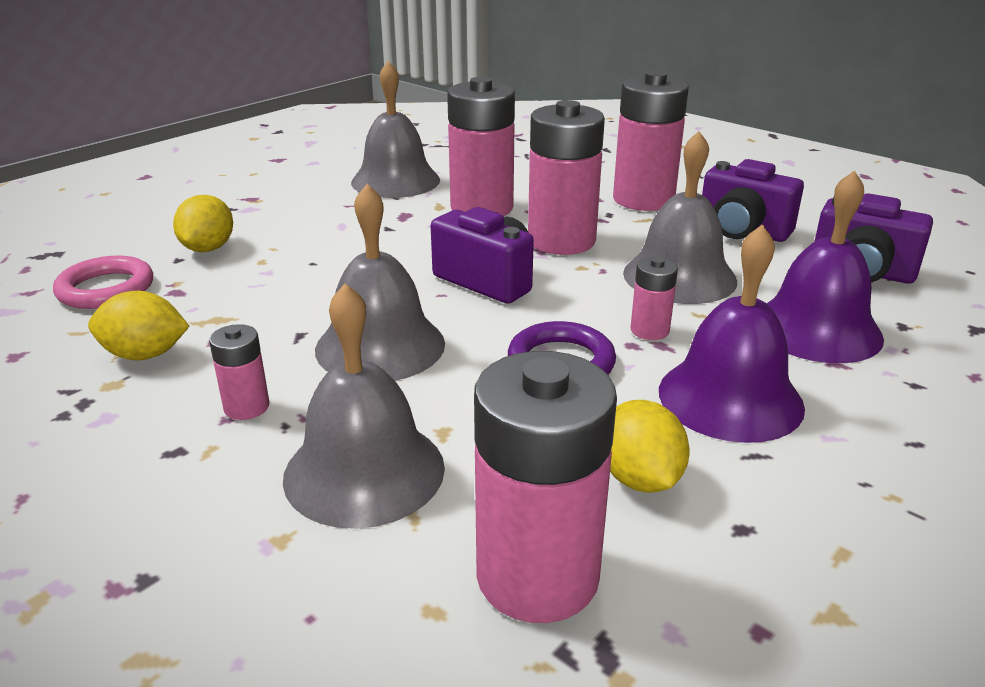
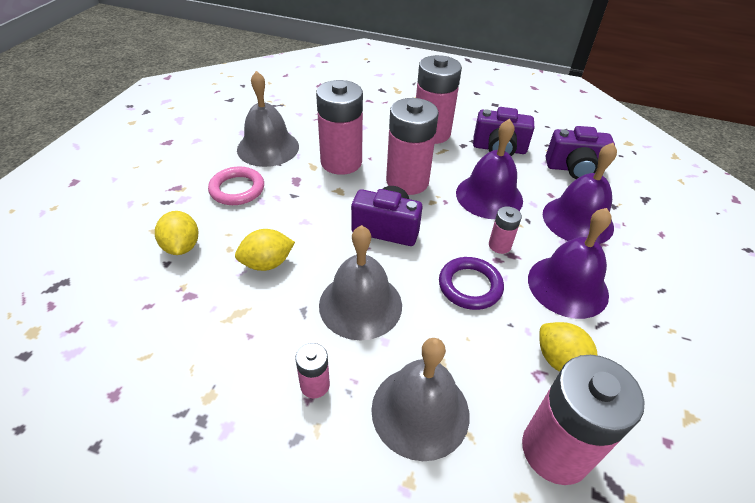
camera: 25 degrees left, 15 degrees up
(106, 289) = (134, 308): pink ring -> pink ring (237, 189)
(145, 355) = (212, 362): yellow lemon -> yellow lemon (267, 263)
(679, 276) = (489, 196): grey bell -> purple bell

